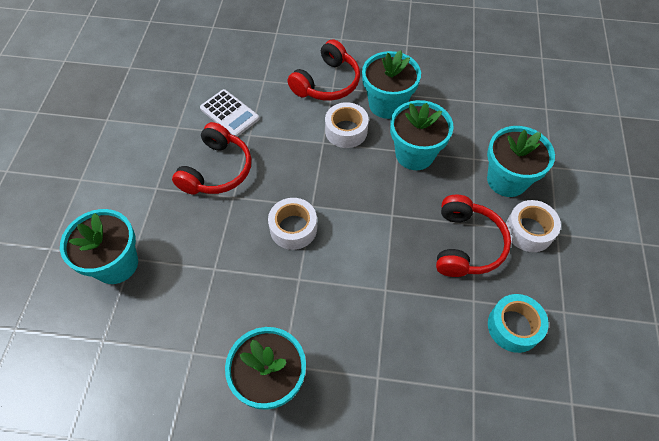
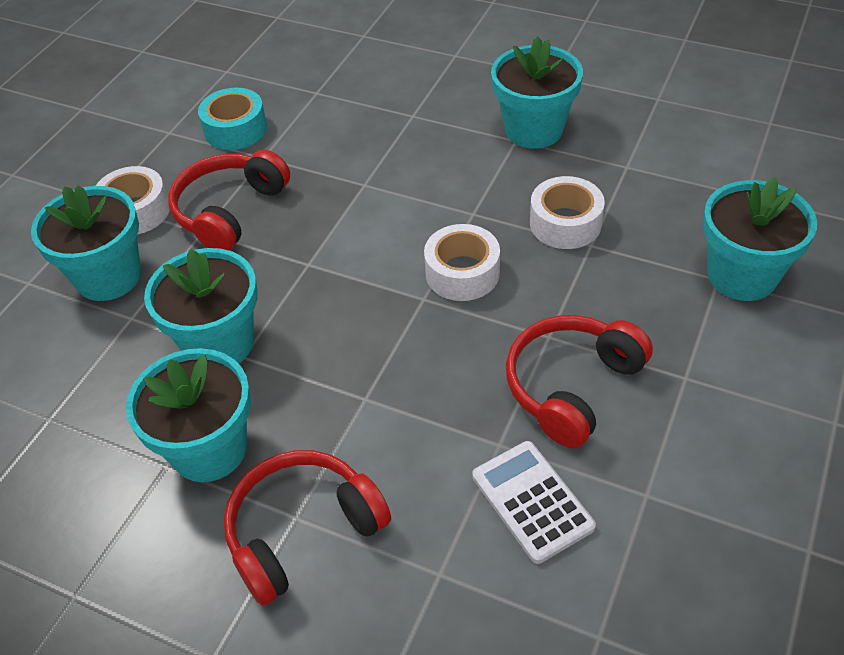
camera: 160 degrees left, 10 degrees down
(346, 131) = (313, 411): white tape -> white tape (565, 223)

